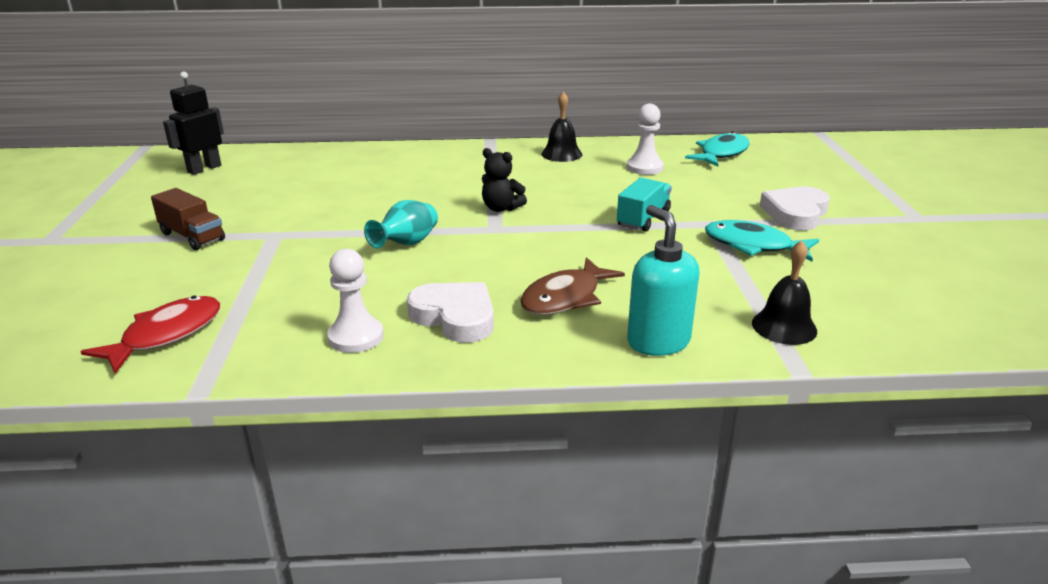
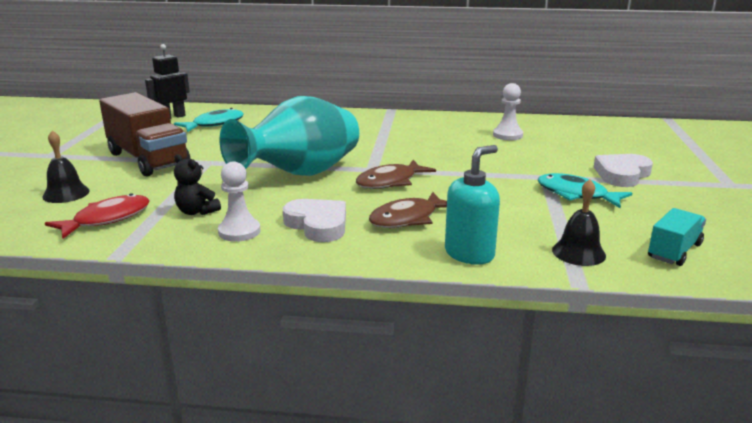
camera: 10 degrees right, 5 degrees down
(192, 236) = (148, 159): brown truck -> brown truck, size x1.90
(406, 244) = (300, 174): turquoise vase -> turquoise vase, size x2.27
(501, 208) = (381, 156): black teddy bear -> black teddy bear (197, 211)
(525, 246) = (390, 182): none -> brown fish
(561, 154) = (444, 122): black bell -> black bell (66, 194)
(643, 219) = (492, 170): turquoise truck -> turquoise truck (674, 251)
(658, 341) = (469, 254): turquoise soap dispenser -> turquoise soap dispenser turned 60 degrees clockwise
(721, 153) = (576, 129): turquoise fish -> turquoise fish (215, 124)

